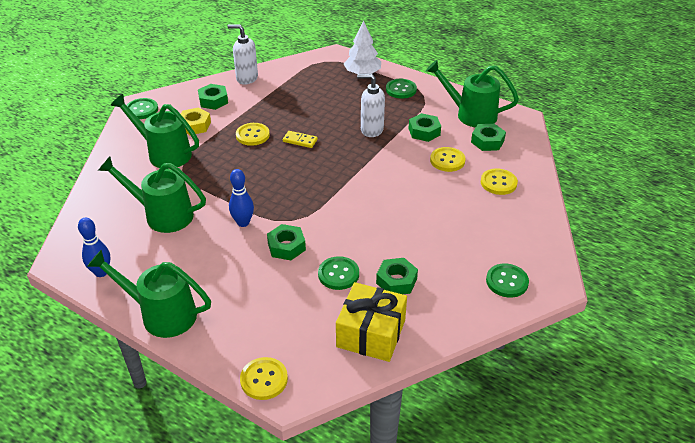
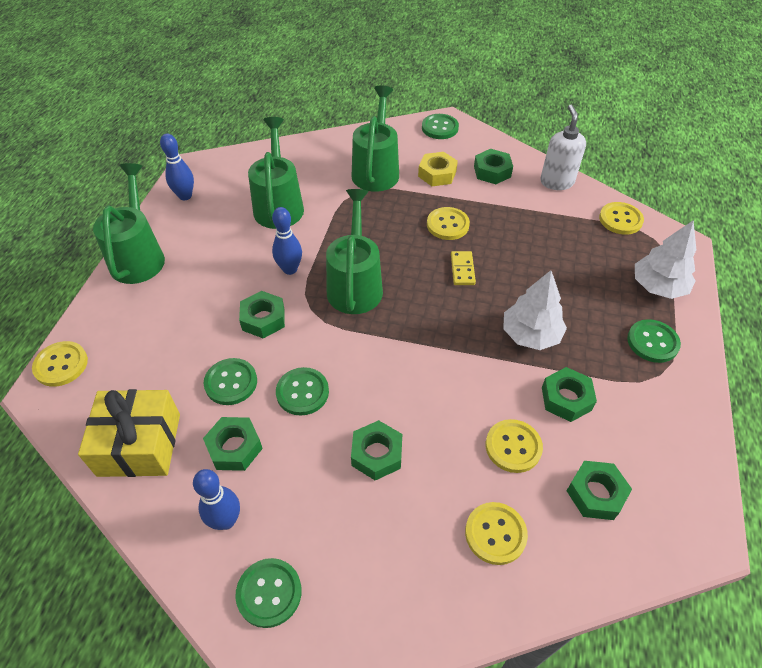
camera: 70 degrees right, 10 degrees up
(300, 67) = (620, 219): none -> yellow button
(366, 239) = (302, 392): none -> green button
(371, 130) = (530, 335): white soap dispenser -> white tree
(429, 215) = (376, 454): none -> green nut
(451, 294) = (226, 520): none -> blue bowling pin
(470, 114) = (654, 451): green watering can -> green watering can (355, 284)

